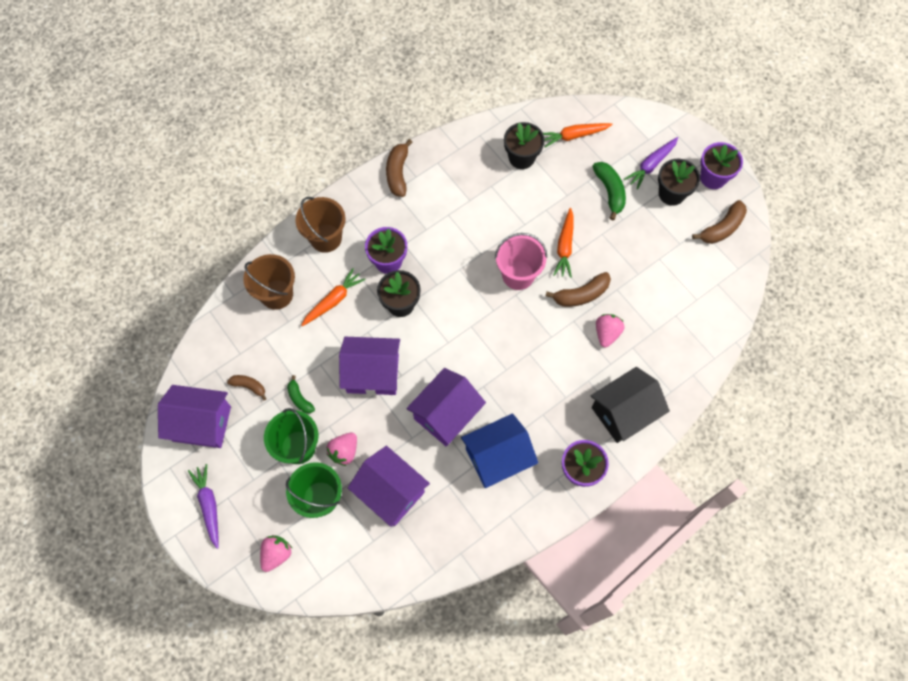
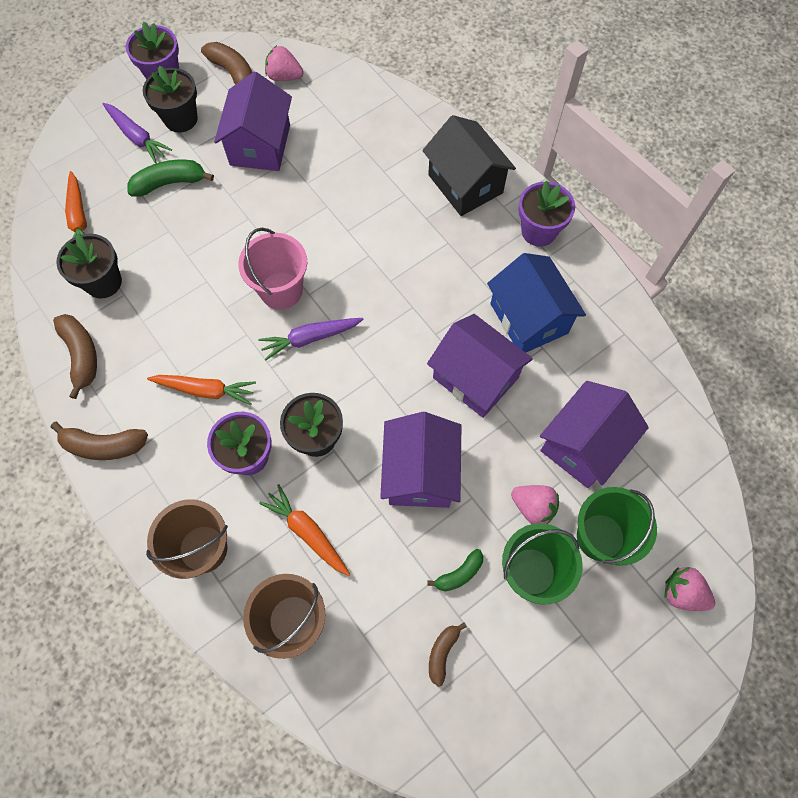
camera: 90 degrees left, 0 degrees up
(202, 424) = (503, 724): purple house -> purple house (260, 145)
(209, 505) = (626, 699): purple carrot -> purple carrot (310, 338)
(564, 247) = (244, 236): orange carrot -> orange carrot (206, 390)
(581, 295) = (313, 220): brown banana -> brown banana (81, 355)
(606, 333) = (365, 196): pink strawberry -> pink strawberry (284, 77)

